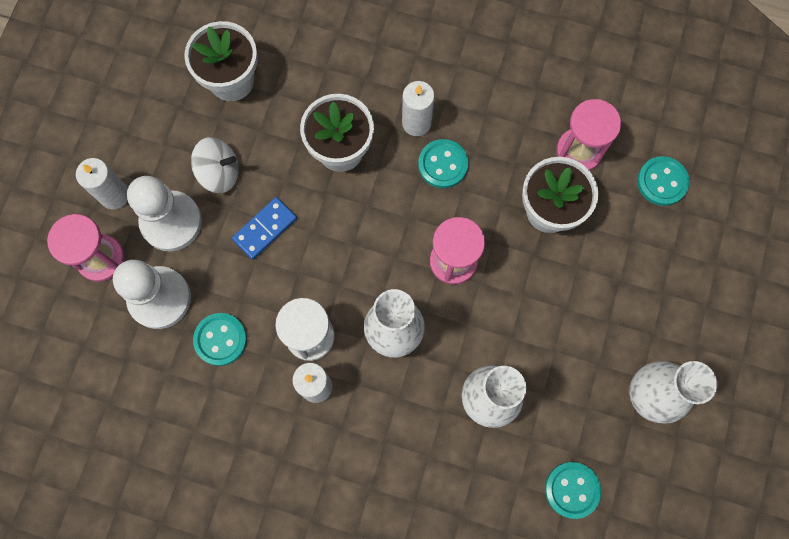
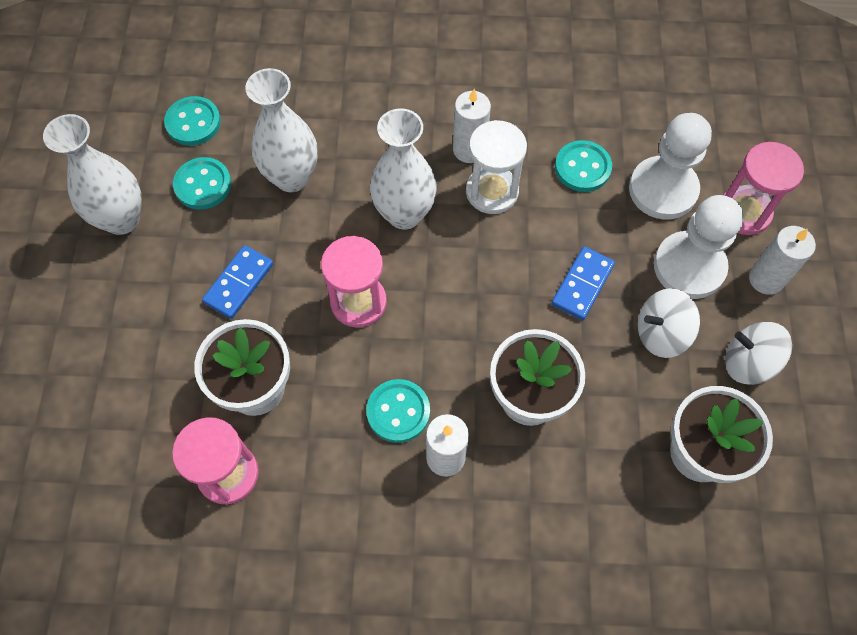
camera: 165 degrees right, 10 degrees down
(164, 134) = (748, 362): none -> white spinning top
(550, 304) = (239, 283): none -> blue domino
(662, 182) = (116, 460): turquoise button -> turquoise button (203, 185)

